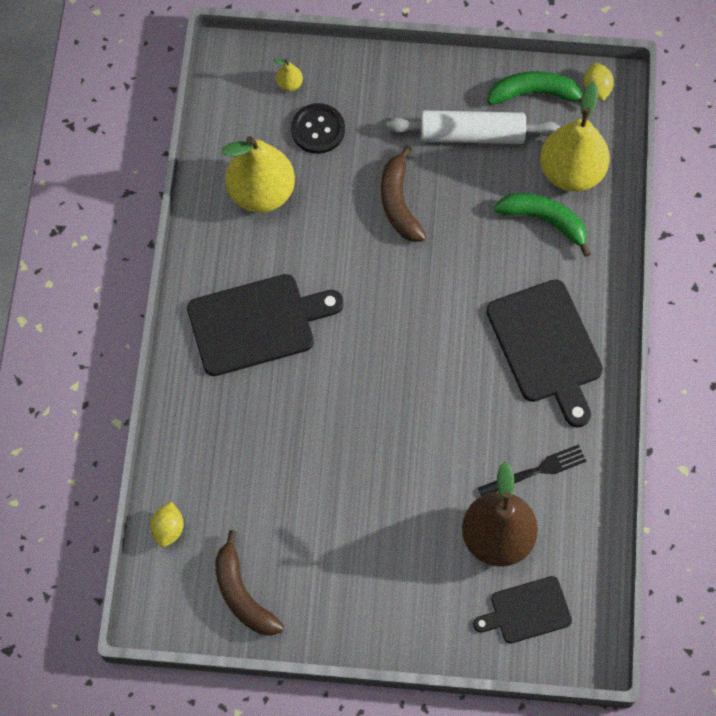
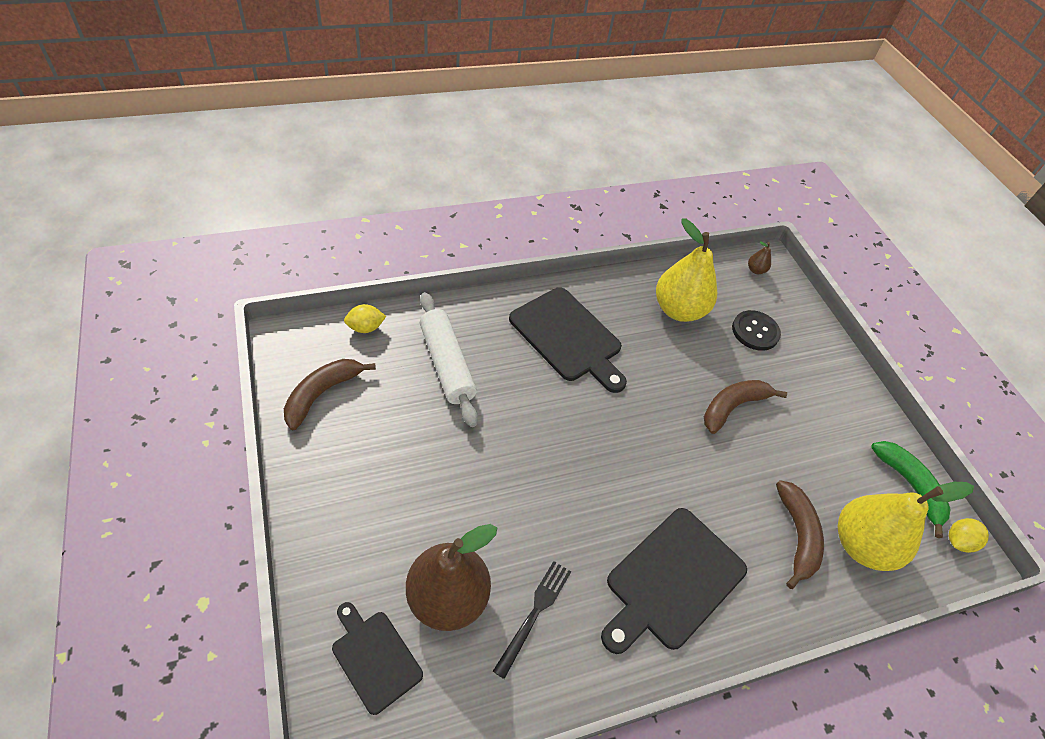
camera: 60 degrees right, 15 degrees down
(235, 80) = (755, 270): none -> brown pear
(289, 84) = (777, 303): yellow pear -> none
(472, 134) = (833, 445): white rolling pin -> white rolling pin (447, 364)
(535, 471) = (534, 614): black fork -> black fork turned 105 degrees counterclockwise
(545, 221) = (797, 536): green banana -> brown banana

